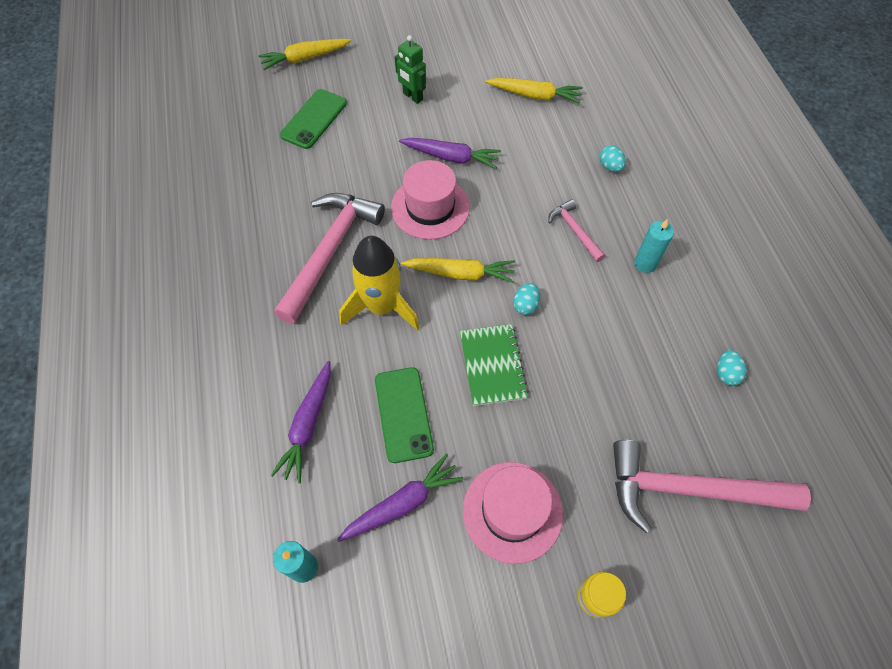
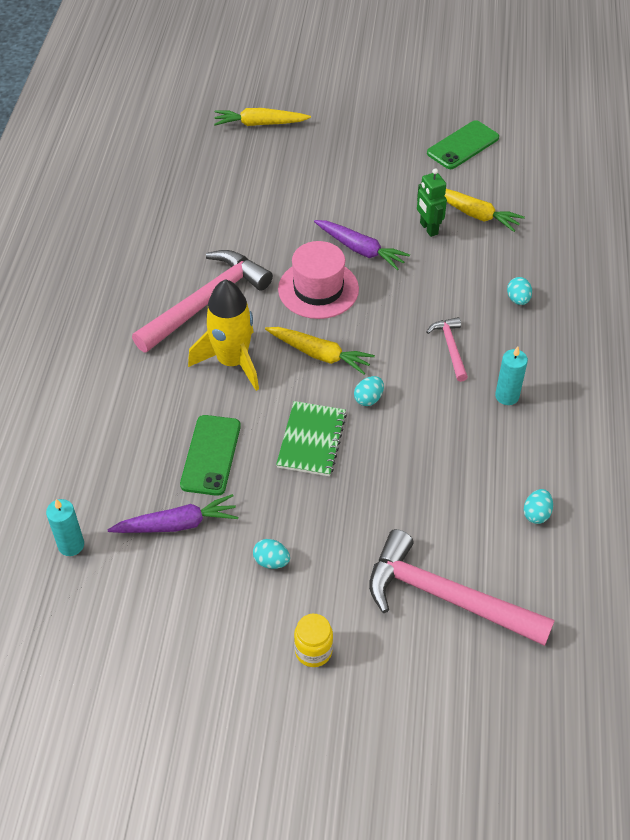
camera: 20 degrees right, 10 degrees down
(308, 425) = (123, 438): purple carrot -> none
(314, 119) = (243, 182): green phone -> green phone (463, 145)
(412, 97) = (349, 185): green robot -> green robot (428, 228)
(512, 511) = (271, 561): pink hat -> turquoise egg

